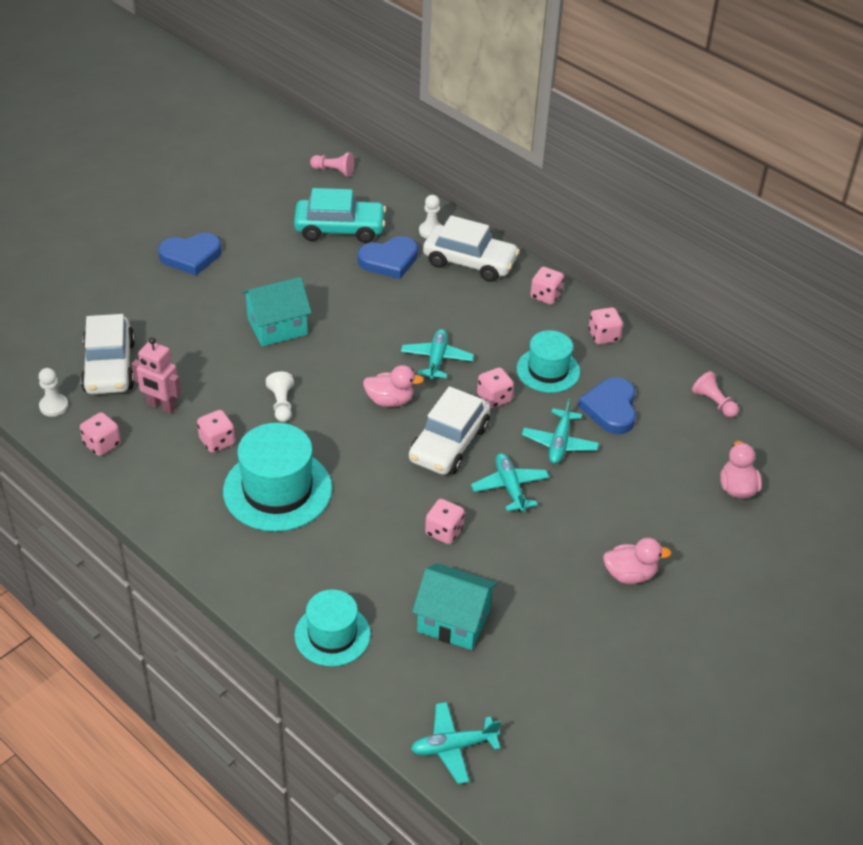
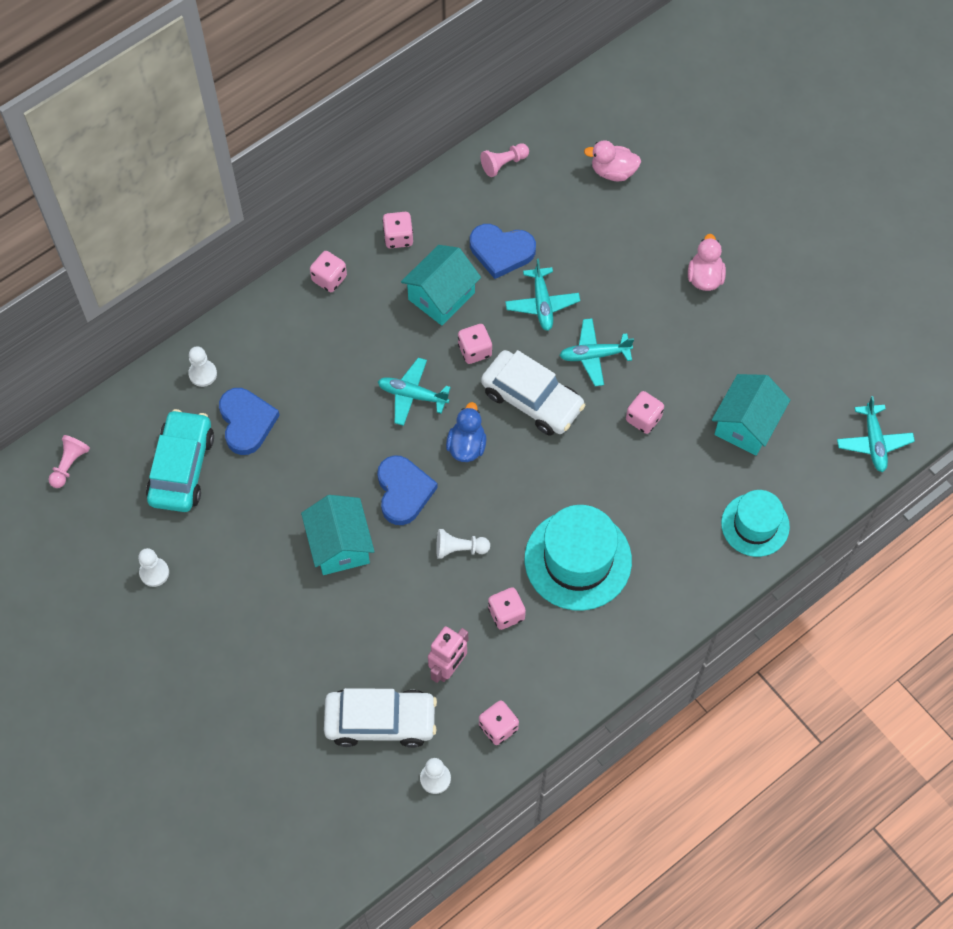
camera: 80 degrees left, 20 degrees up
(191, 256) = (204, 632): blue heart -> blue heart (403, 491)
(242, 224) = (154, 572): none -> white pawn
(390, 400) = (466, 445): pink duck -> blue duck
(470, 262) = (262, 342): white car -> none
(548, 370) = (441, 296): turquoise hat -> turquoise house
(559, 443) = (542, 304): turquoise plane -> turquoise plane turned 60 degrees clockwise

